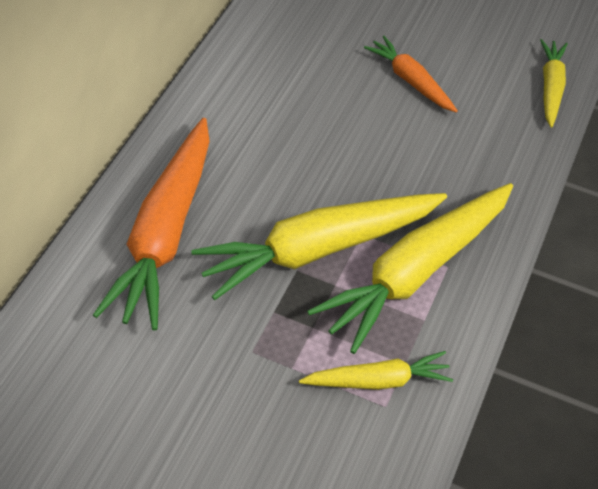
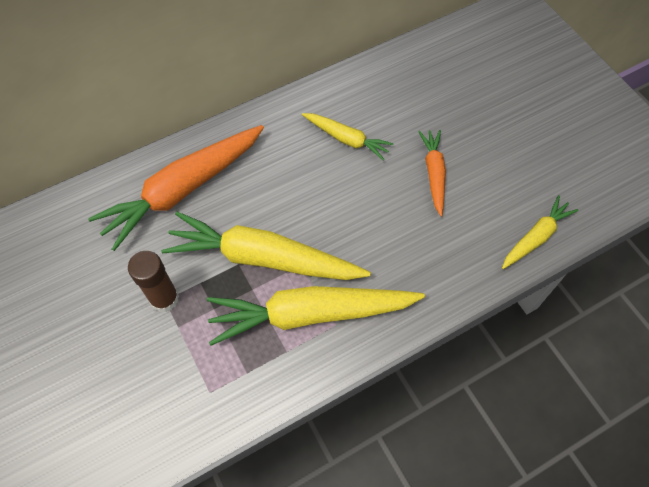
camera: 40 degrees right, 10 degrees up
(250, 350) = (164, 298): none -> brown glue stick
(377, 380) = (219, 371): yellow carrot -> yellow carrot (346, 139)

